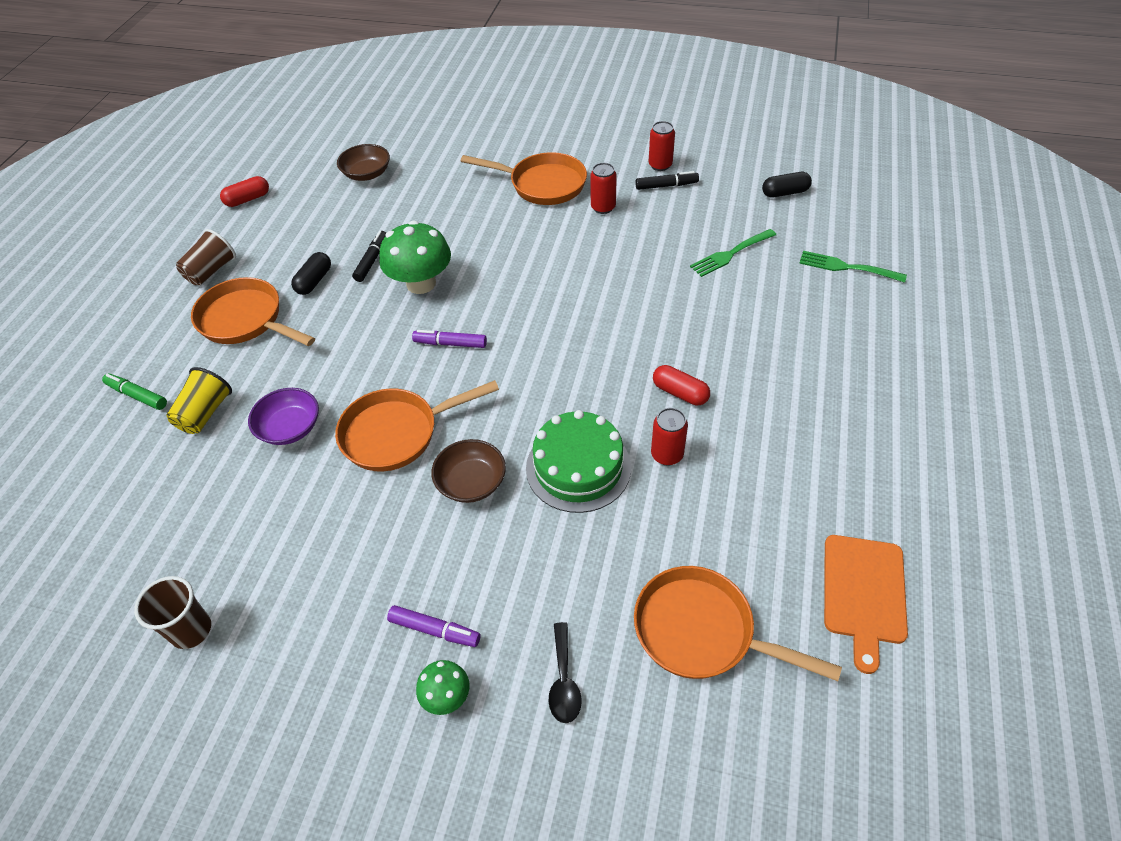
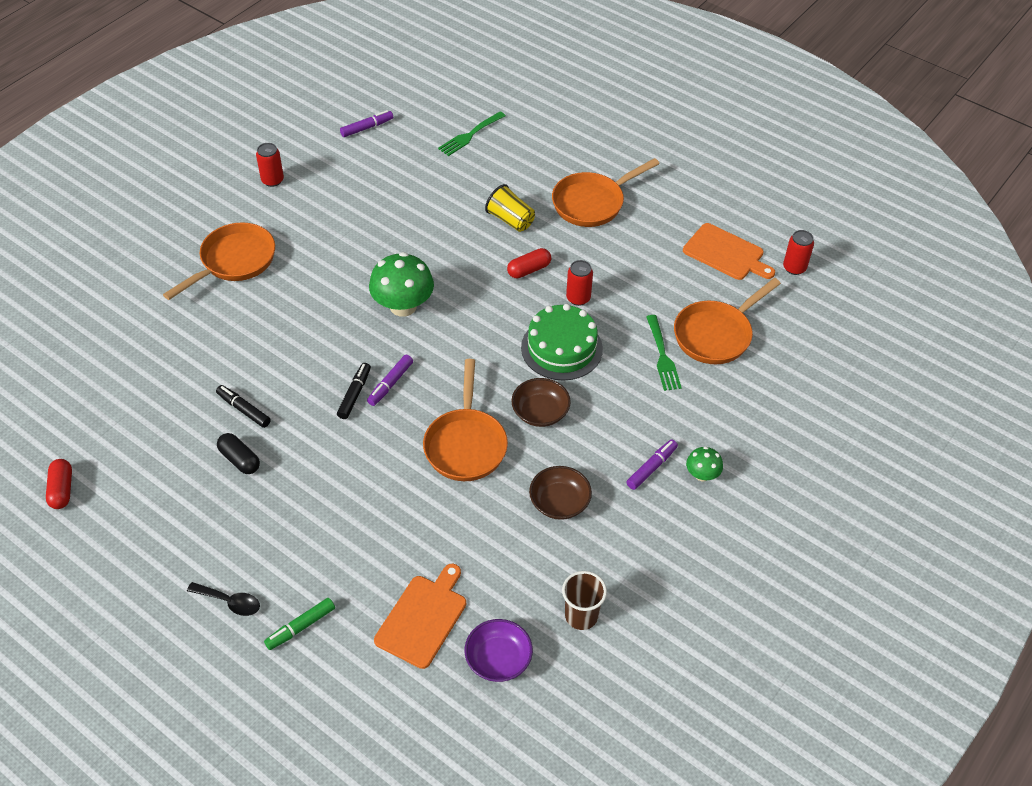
camera: 70 degrees left, 0 degrees up
(163, 483) = (423, 618): none -> orange cutting board
(205, 413) = (359, 575): yellow cup -> yellow cup (510, 220)
(211, 271) = (159, 541): brown cup -> none
(245, 320) = (256, 524): orange pan -> orange pan (592, 203)
(290, 428) = (415, 515): purple bowl -> purple bowl (498, 659)
(367, 174) = (105, 381): brown bowl -> brown bowl (559, 502)
(421, 283) = (302, 383): green mushroom -> green mushroom (403, 306)
(564, 681) = (718, 412): black spoon -> black spoon (230, 602)
(603, 207) = (298, 235): red can -> red can (794, 268)
(666, 186) = (302, 187): black marker -> black marker (354, 394)
(730, 254) = (411, 186): green fork -> green fork (662, 356)
(785, 193) = (367, 128): black capsule -> purple marker

